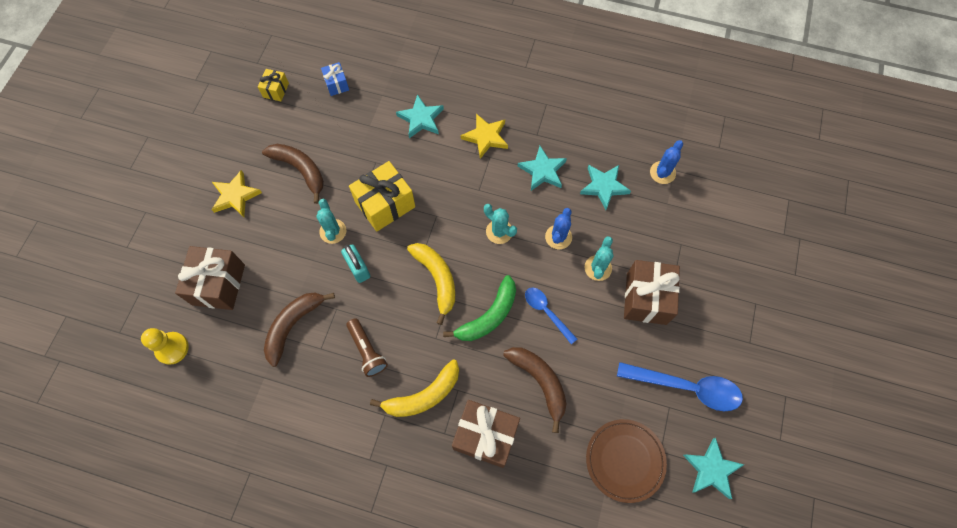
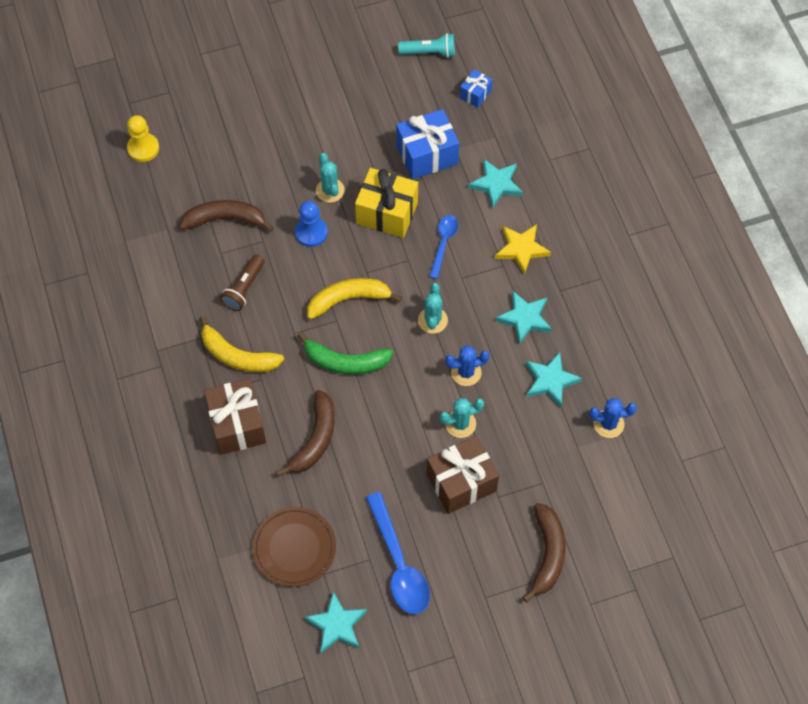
camera: 55 degrees right, 5 degrees down
(218, 284) = (219, 141): brown gift -> none
(235, 196) = (305, 96): yellow star -> none
(276, 90) = (429, 52): yellow gift -> turquoise flashlight
(300, 170) = (367, 126): brown banana -> brown banana (547, 554)
(333, 231) = (330, 190): turquoise cactus -> turquoise cactus turned 60 degrees counterclockwise
(358, 268) = (311, 232): turquoise padlock -> blue pawn
(359, 147) = (427, 155): none -> blue gift
(437, 279) = (348, 299): yellow banana -> yellow banana turned 135 degrees counterclockwise
(546, 312) = (384, 406): blue spoon -> blue spoon (443, 243)

